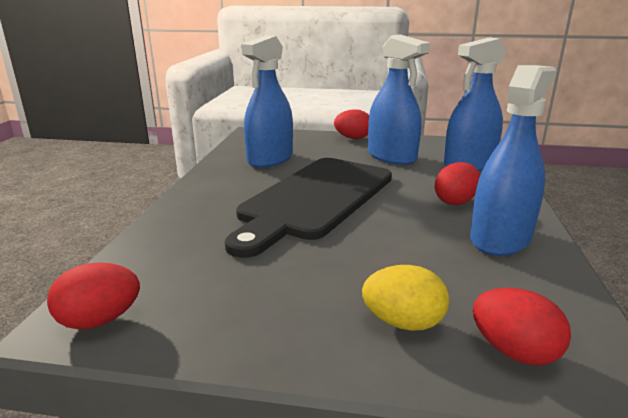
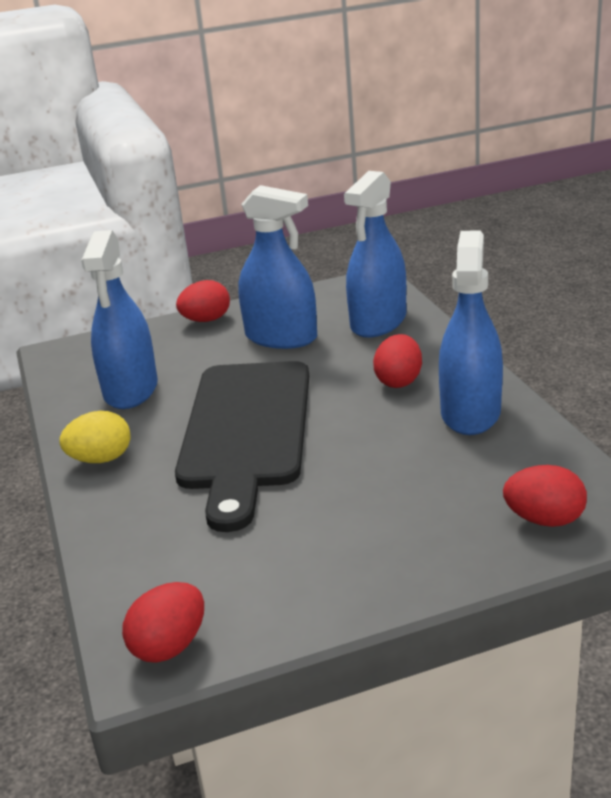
camera: 25 degrees left, 5 degrees up
(403, 323) = (445, 531): yellow egg -> yellow egg (101, 459)

